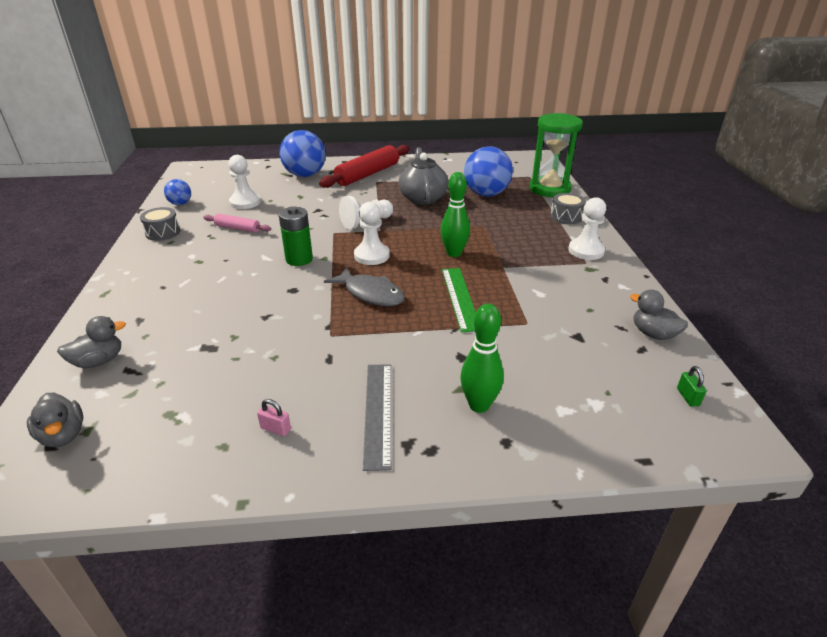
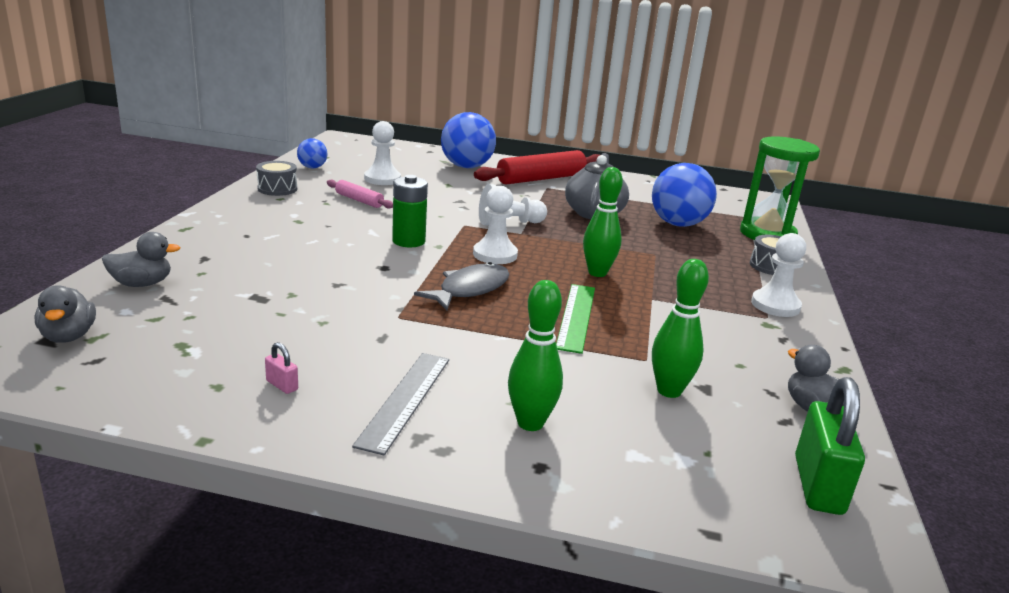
camera: 15 degrees right, 10 degrees down
(370, 294) = (470, 289): grey fish -> grey fish turned 105 degrees counterclockwise
(556, 346) = (669, 391): none -> green bowling pin
(688, 397) = (818, 485): green padlock -> green padlock, size x2.29

